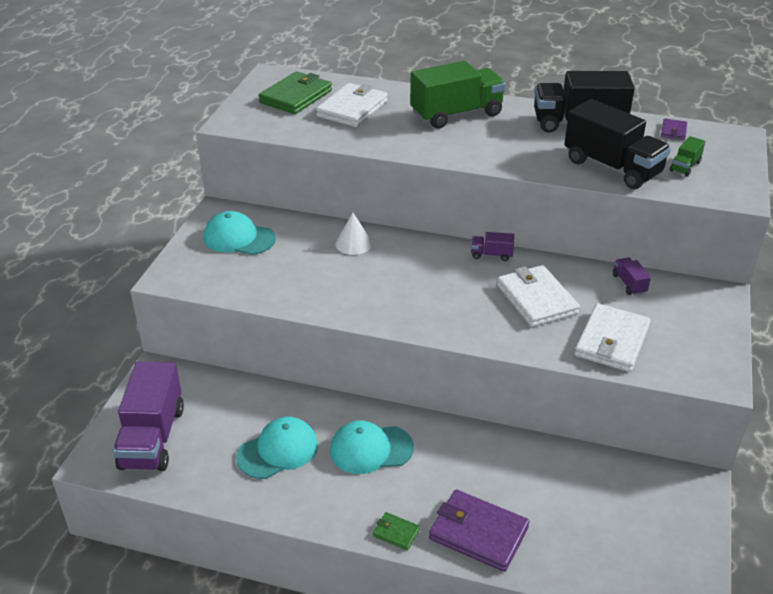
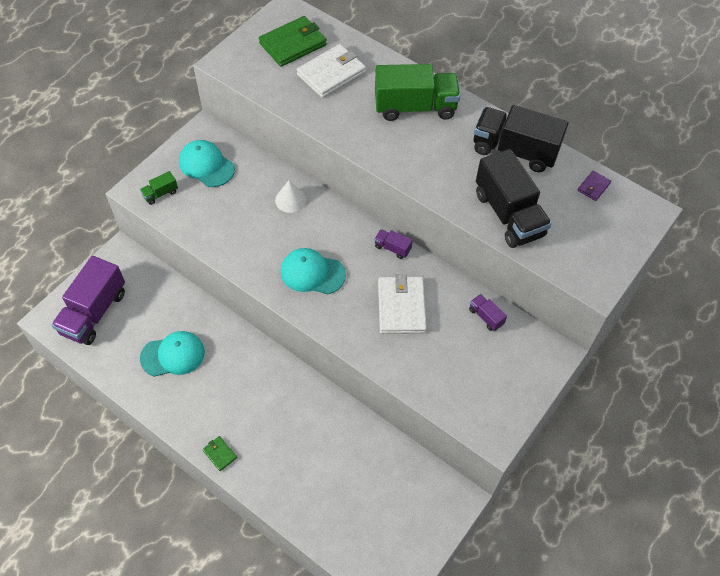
camera: 20 degrees right, 20 degrees up
(371, 449) = (237, 378): turquoise cap -> turquoise cap (312, 273)
(478, 533) = (275, 476): purple wallet -> none
(611, 341) = (435, 369): white wallet -> none
(629, 284) = (486, 317): purple truck -> purple truck turned 45 degrees counterclockwise
(685, 166) = (573, 234): green truck -> green truck (160, 194)

